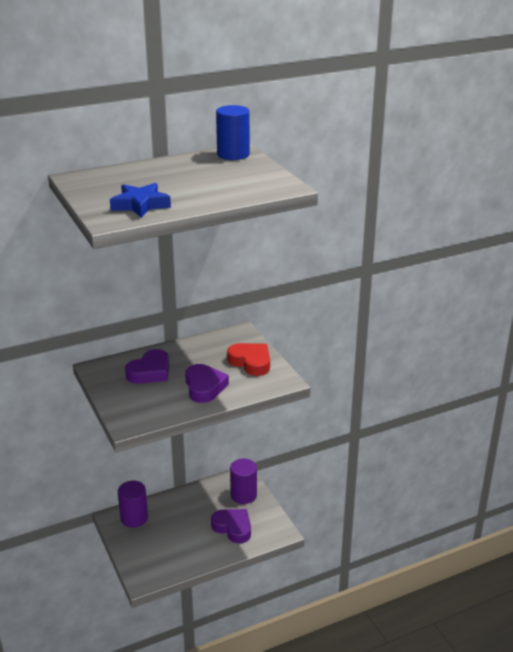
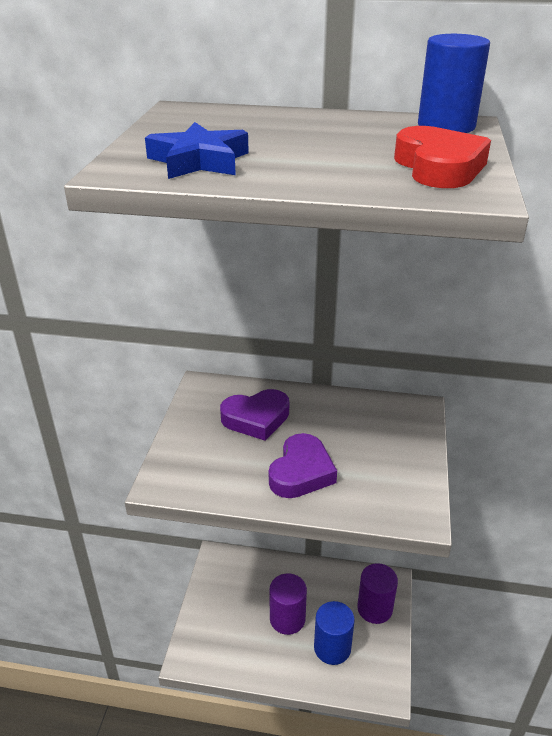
camera: 35 degrees right, 5 degrees up
(134, 518) = (236, 571): purple cylinder -> purple cylinder (287, 619)
(233, 528) = (332, 648): purple heart -> blue cylinder
(251, 362) = (394, 461): red heart -> red heart (439, 167)

